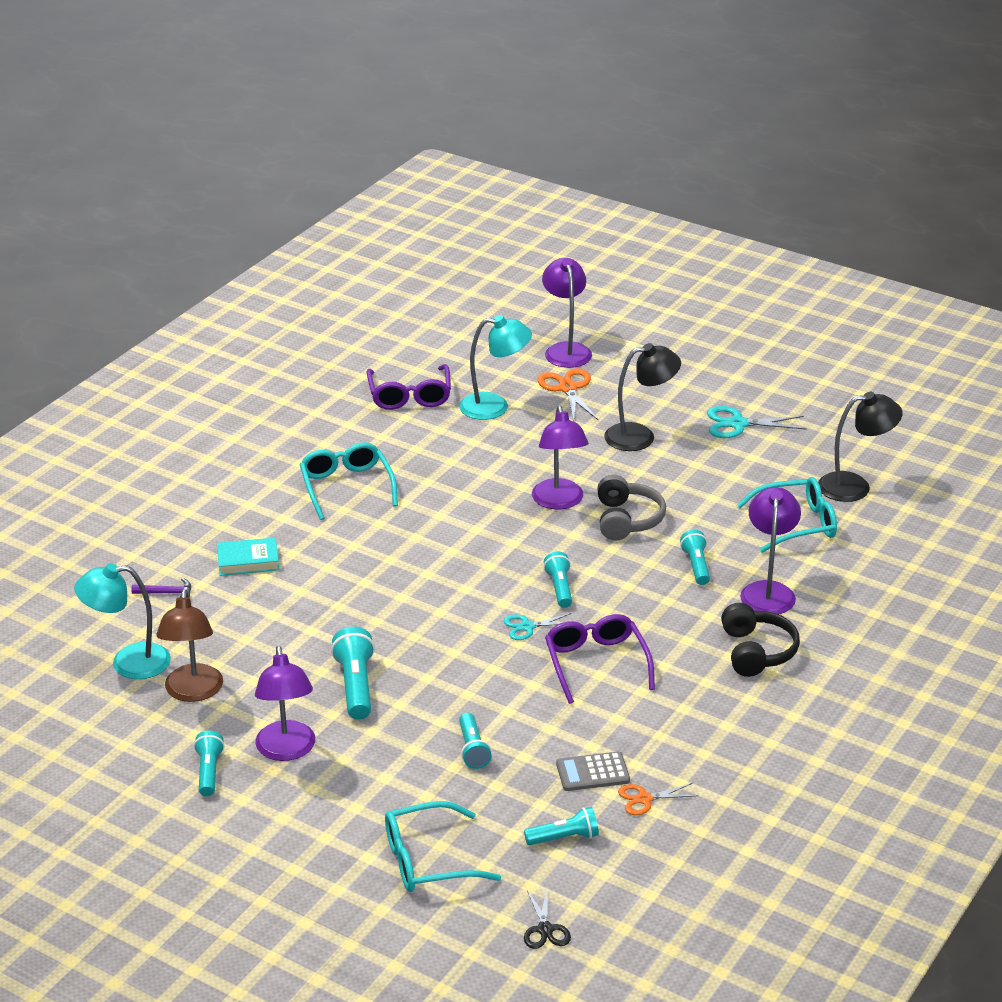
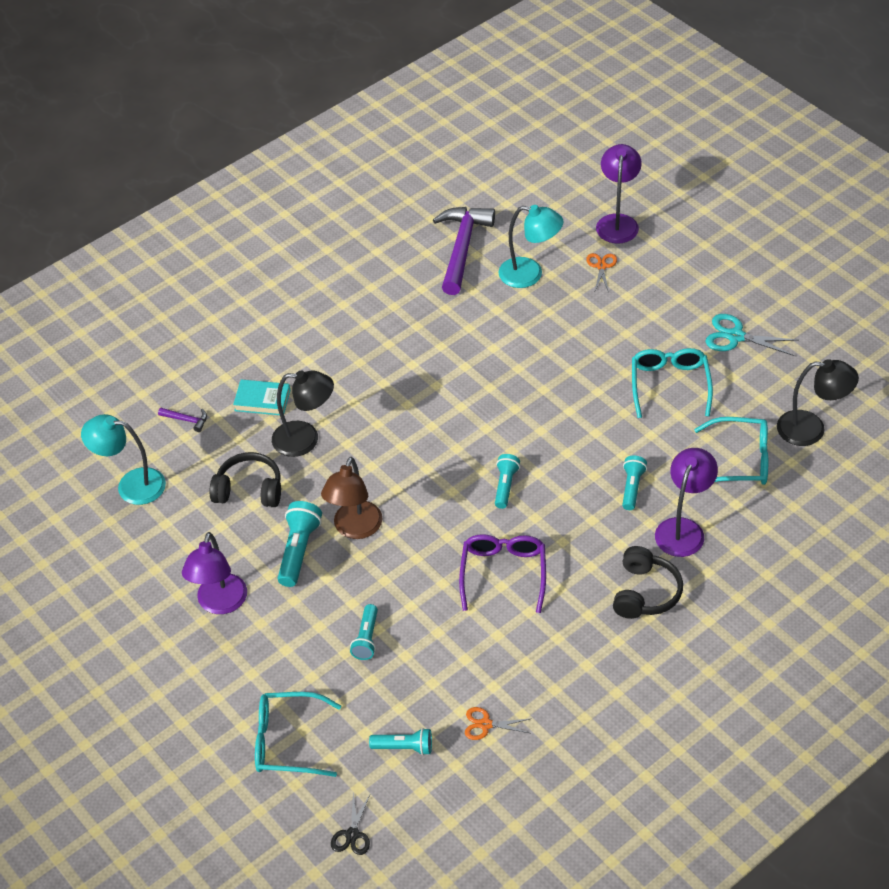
camera: 20 degrees right, 15 degrees up
(193, 692) = (170, 527): brown lamp -> brown lamp (355, 529)
(209, 772) = (152, 610): turquoise flashlight -> none
(271, 642) = (249, 490): none -> black headphones
(346, 487) = (371, 338): turquoise glasses -> turquoise glasses (670, 385)
(409, 396) = (462, 248): purple glasses -> purple hammer
(527, 627) = (462, 521): turquoise scissors -> none
(559, 502) = (543, 392): purple lamp -> none
(568, 388) = (601, 266): orange scissors -> orange scissors, size x0.63
(592, 772) = (454, 686): grey calculator -> none
(627, 520) = (593, 424): grey headphones -> none
(640, 436) = (643, 333): black lamp -> black lamp (305, 439)

